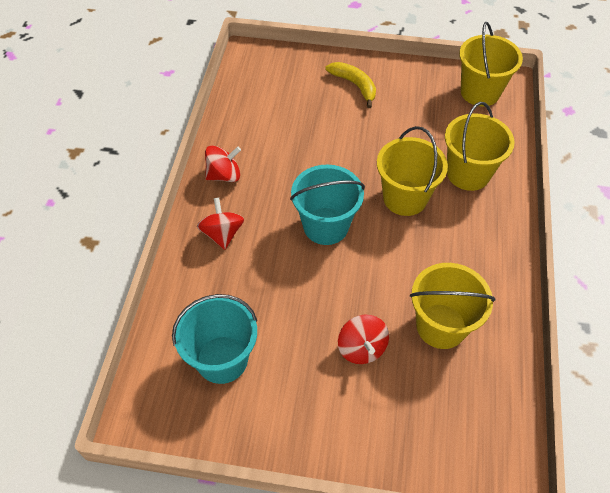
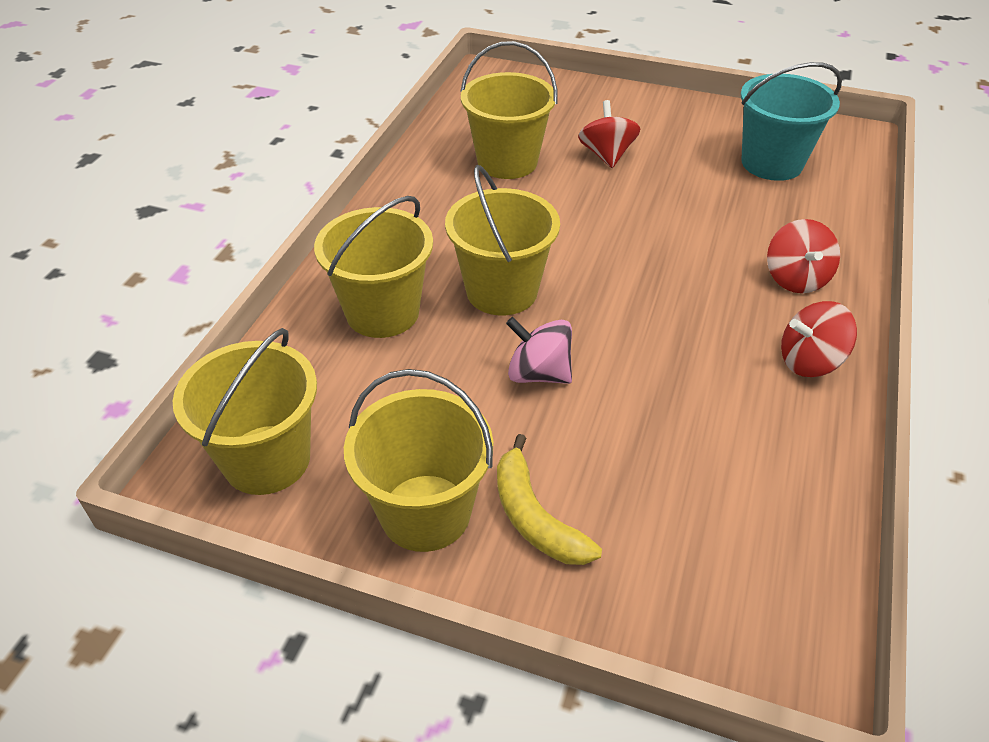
camera: 170 degrees left, 10 degrees down
(326, 226) = (635, 270): turquoise bucket -> none
(369, 148) = (538, 373): none -> pink spinning top
(401, 81) = (425, 512): none -> yellow bucket

